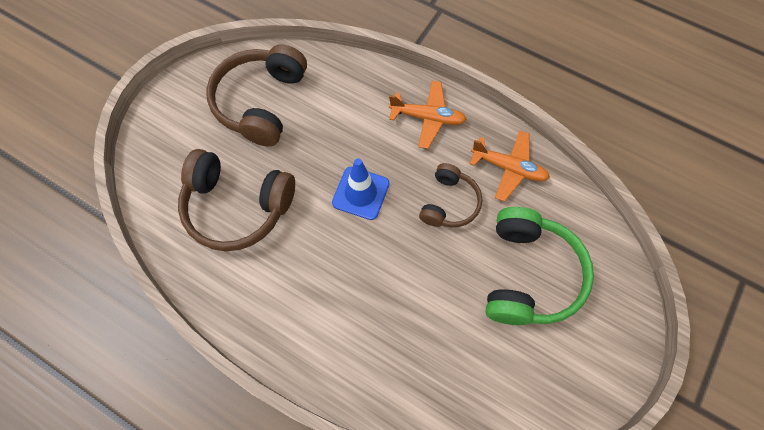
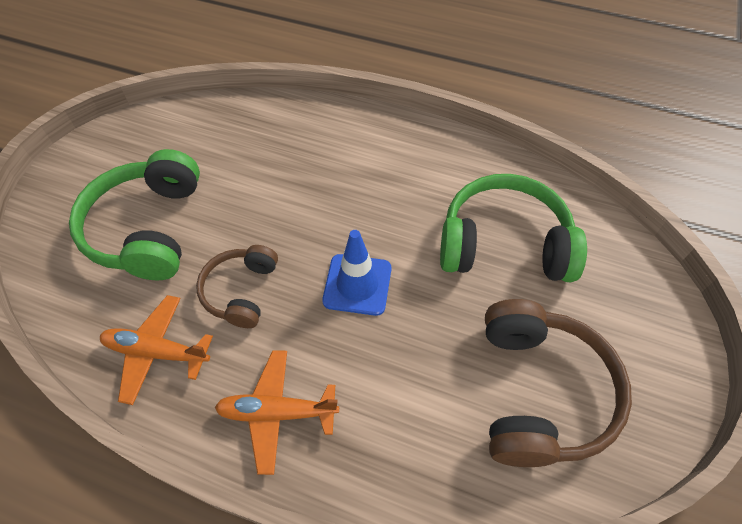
camera: 170 degrees right, 10 degrees down
(237, 207) = (504, 243): brown headphones -> green headphones

